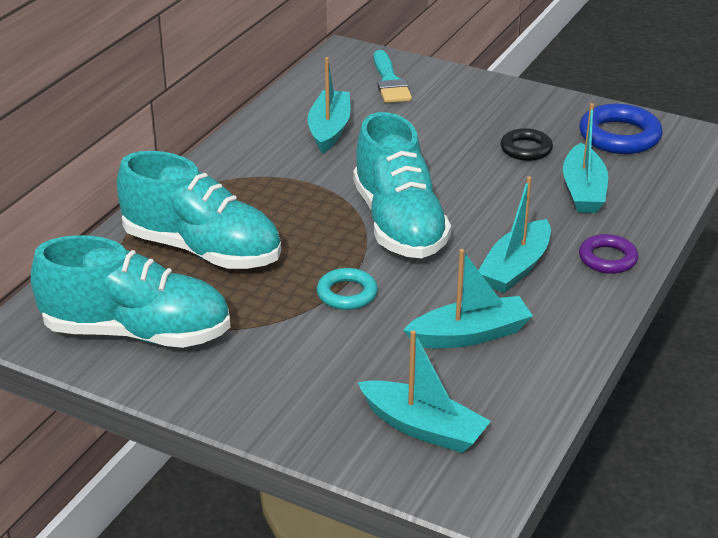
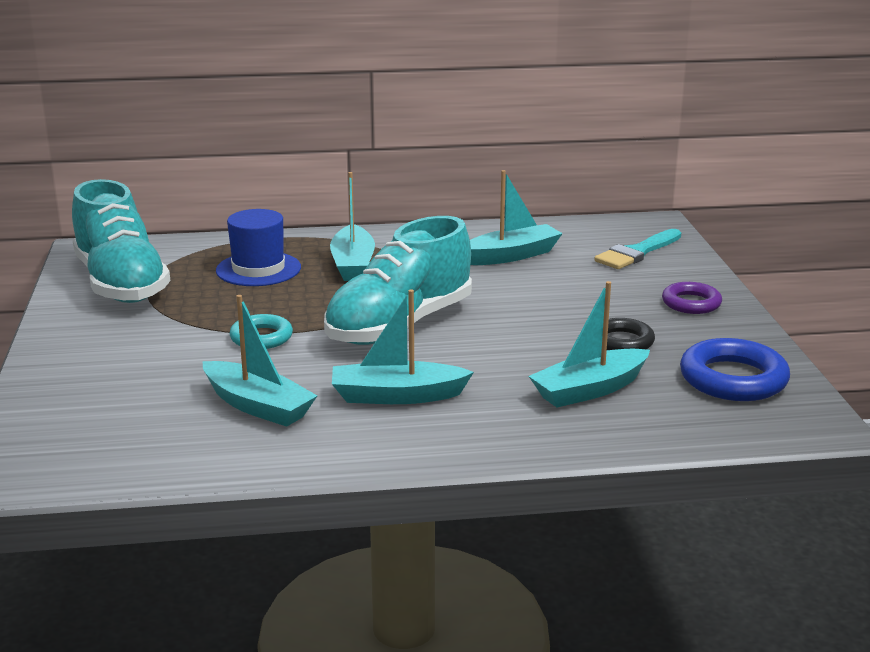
camera: 55 degrees right, 10 degrees down
(202, 250) = (258, 269): turquoise shoe -> blue hat
(423, 428) = (93, 426): turquoise boat -> turquoise boat (353, 264)
(607, 259) = (477, 437): purple ring -> purple ring (691, 303)

